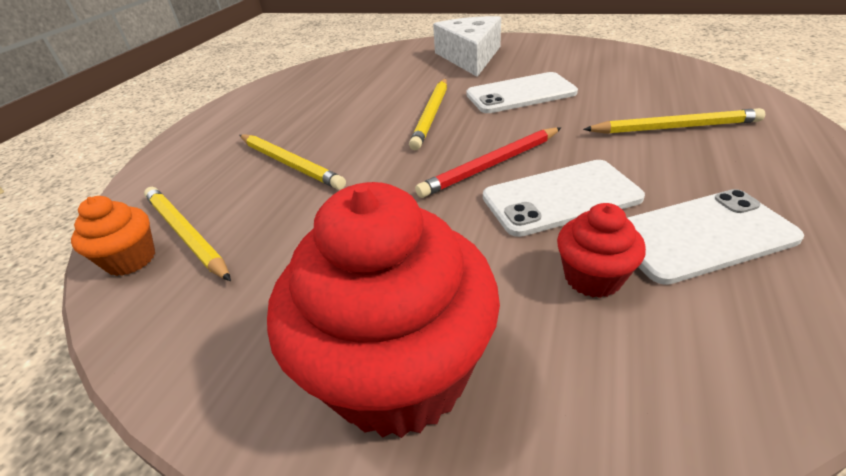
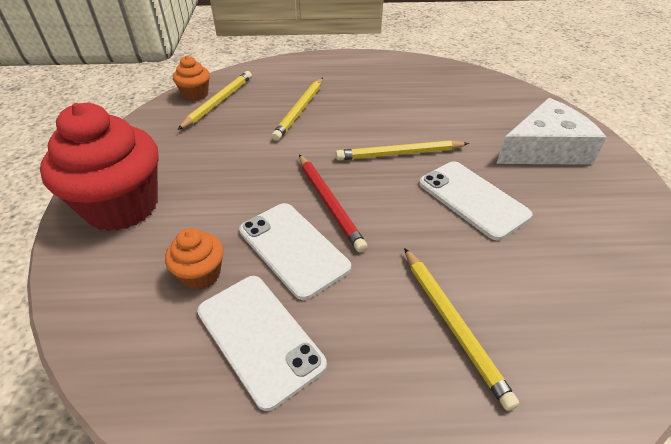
camera: 65 degrees right, 5 degrees up
(491, 165) = (329, 203): red pencil -> red pencil turned 150 degrees counterclockwise
(592, 277) = (201, 274): red cupcake -> orange cupcake

